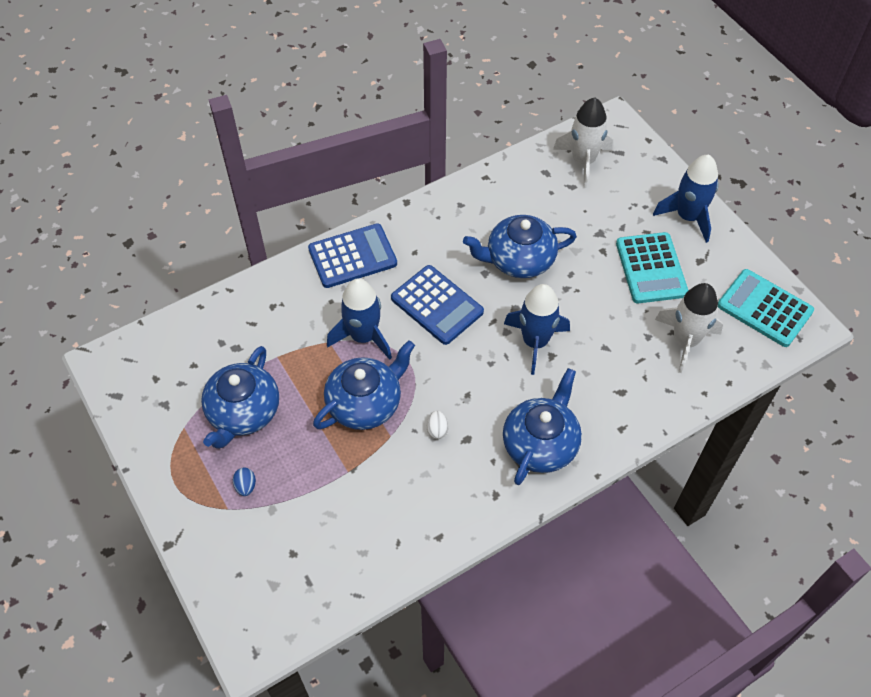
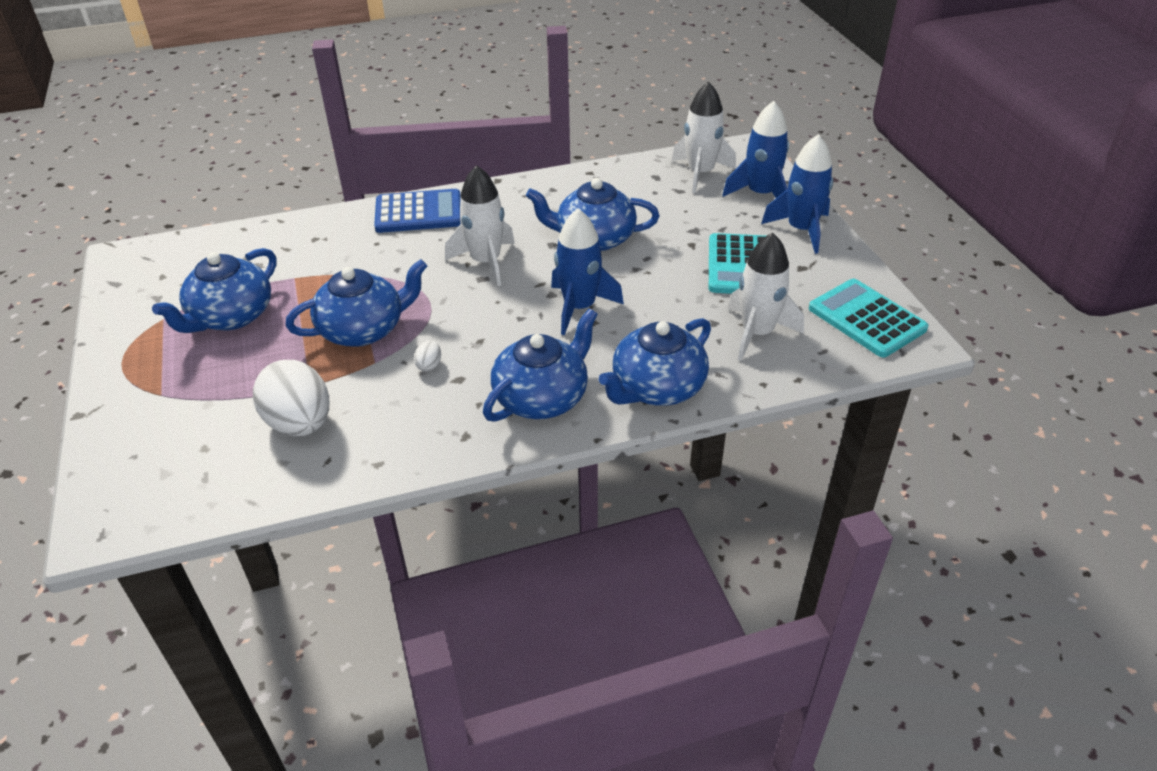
camera: 15 degrees right, 15 degrees down
(246, 486) = (193, 378): blue egg -> none
(359, 512) = (300, 423): none -> white egg
(363, 336) = (393, 275): blue rocket -> blue rocket (760, 194)
(437, 305) = (486, 262): blue calculator -> white rocket
(625, 415) = (656, 388): none -> blue teapot

